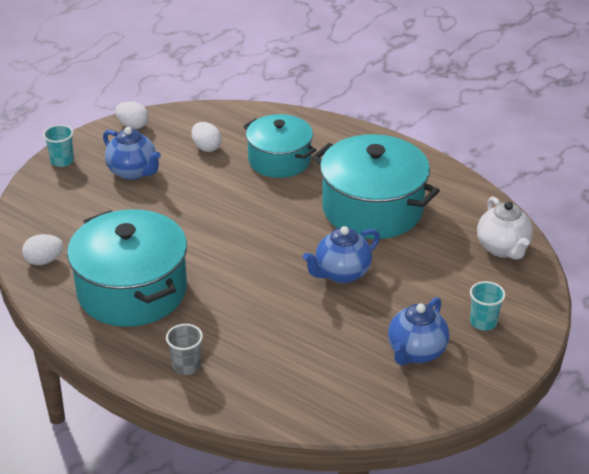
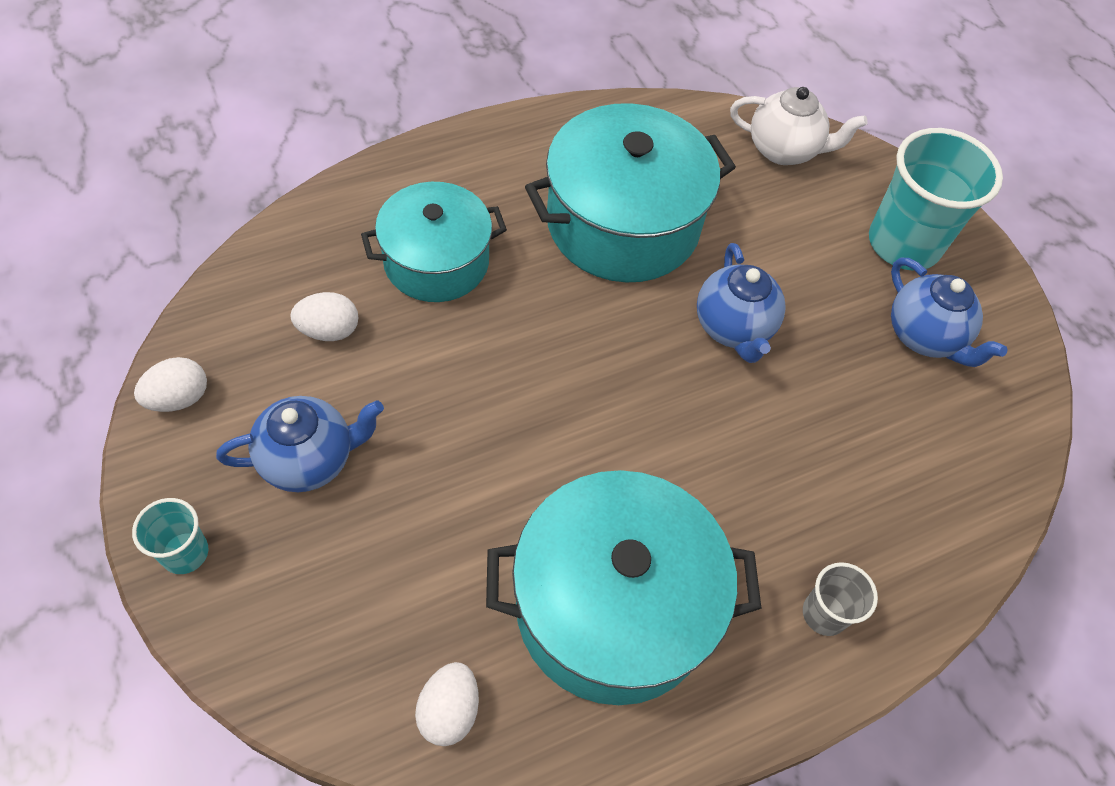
camera: 65 degrees left, 20 degrees up
(483, 322) = (903, 244): turquoise cup -> turquoise cup, size x2.04

